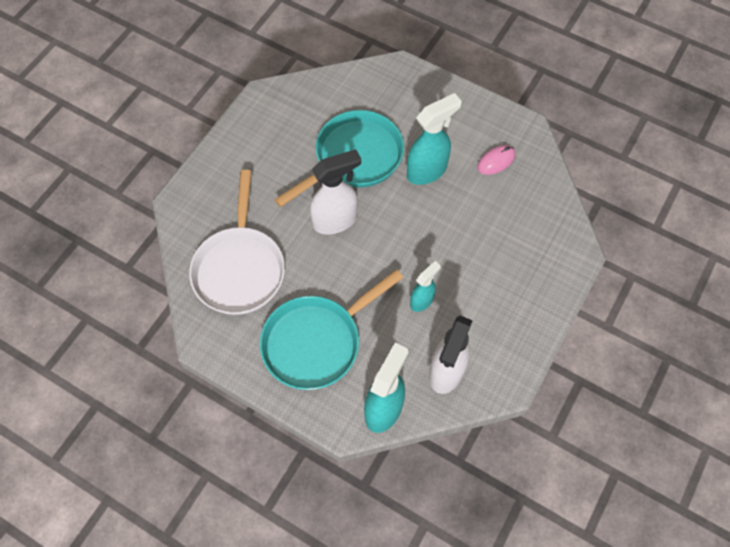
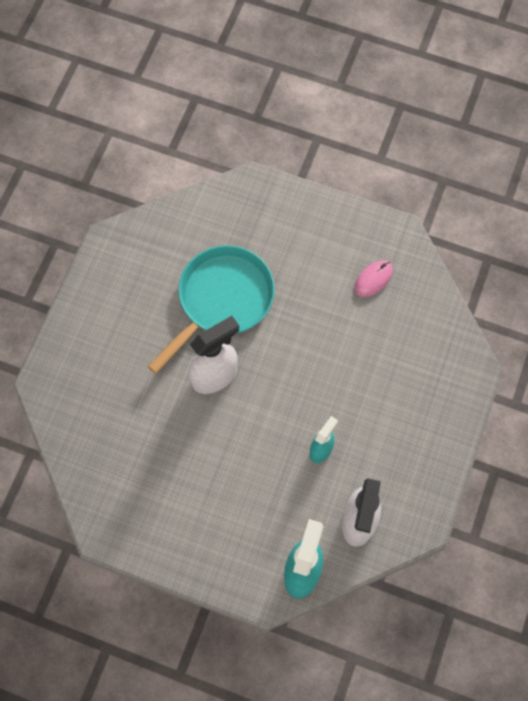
camera: 10 degrees left, 5 degrees up
(240, 268) = (124, 446): white pan -> none
(317, 342) = (221, 513): turquoise pan -> none
(427, 171) = (302, 302): turquoise spray bottle -> none

